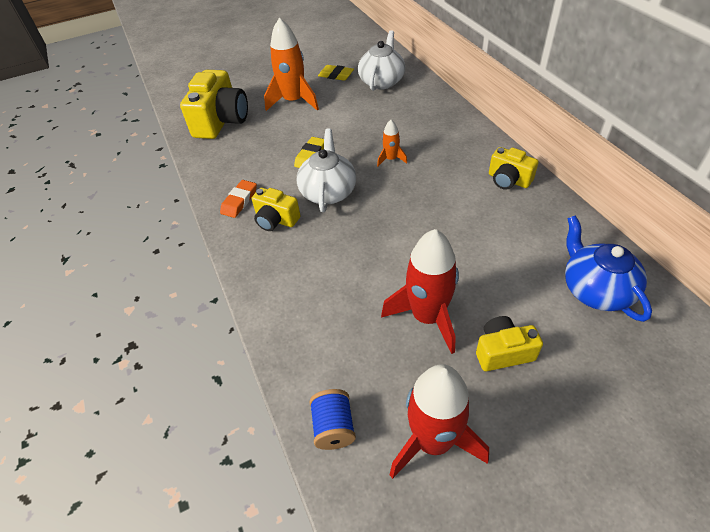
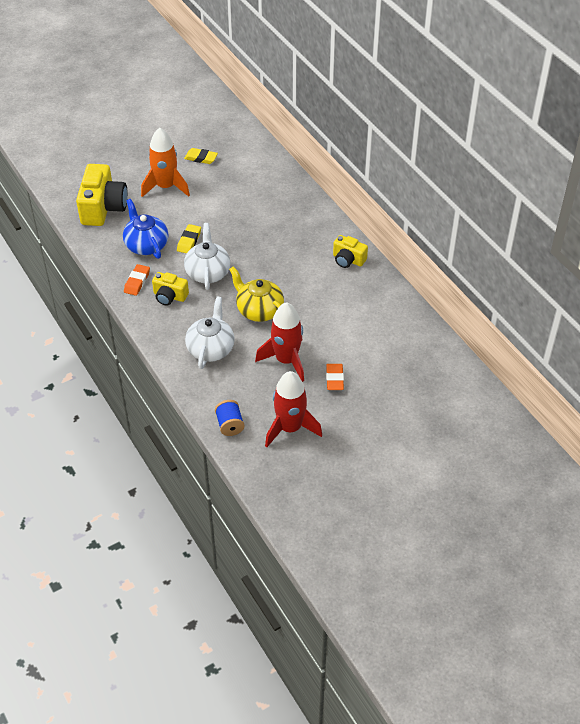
camera: 10 degrees left, 0 degrees up
(382, 81) = (244, 165): white teapot -> white teapot (211, 348)
(390, 241) = (259, 310): none -> yellow teapot
(391, 159) = (256, 243): orange rocket -> none
(503, 352) = (334, 379): yellow camera -> orange eraser
(595, 289) = (398, 338): blue teapot -> blue teapot (146, 245)

